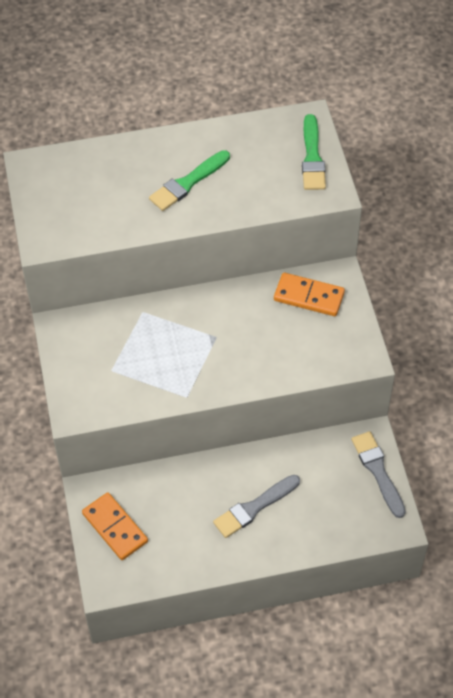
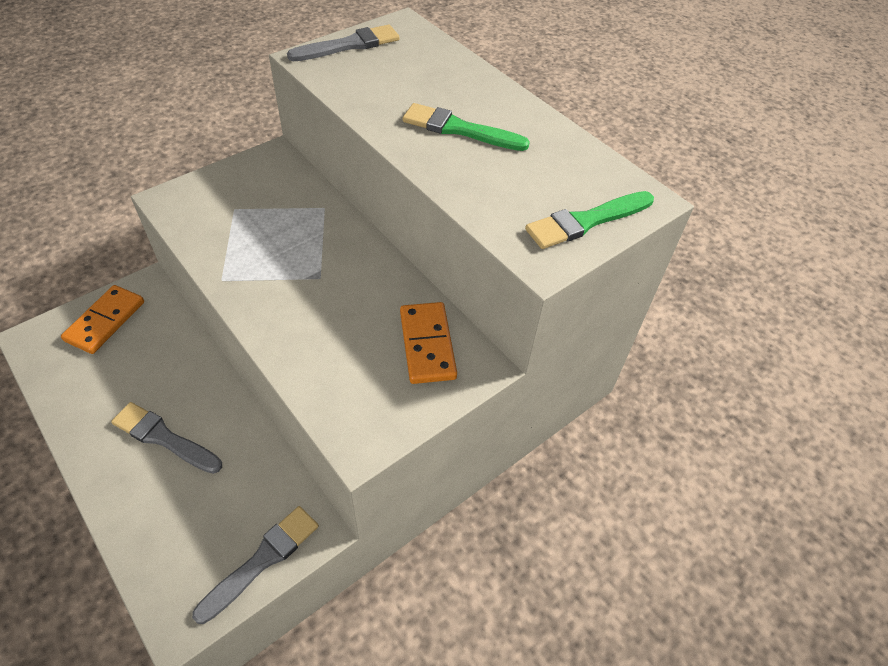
camera: 60 degrees right, 5 degrees down
(42, 210) = (349, 45): none -> grey brush

